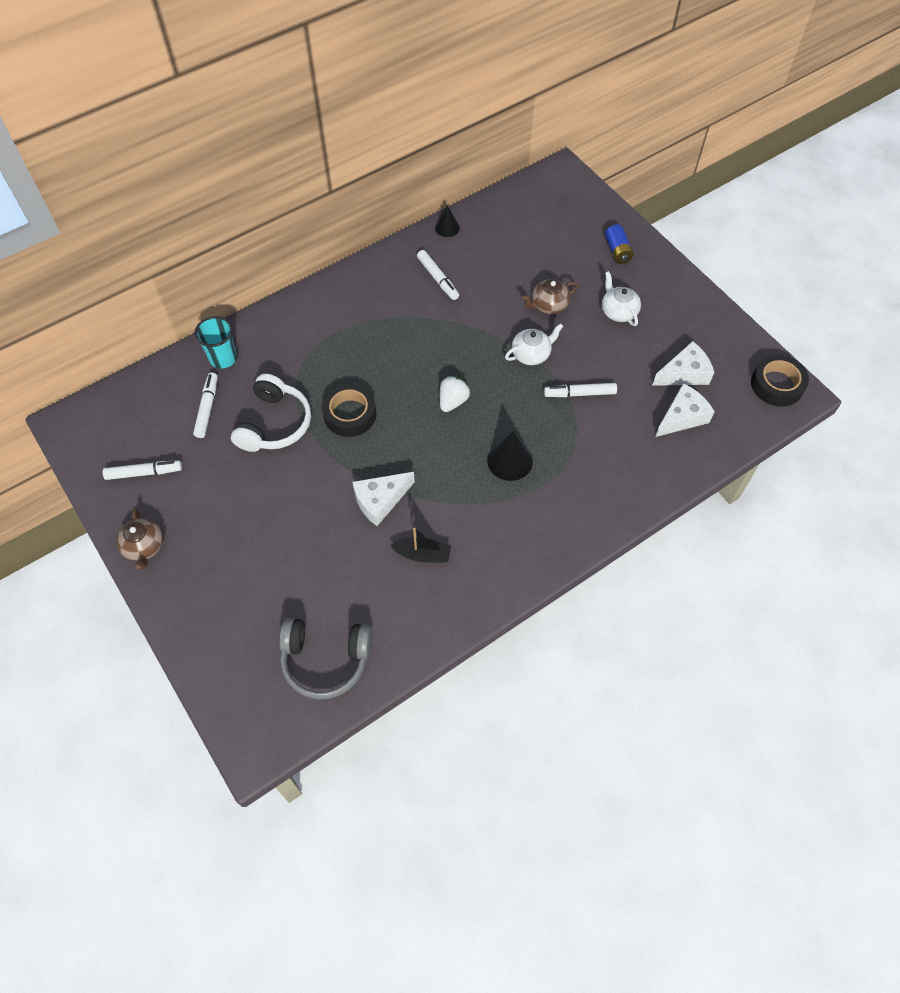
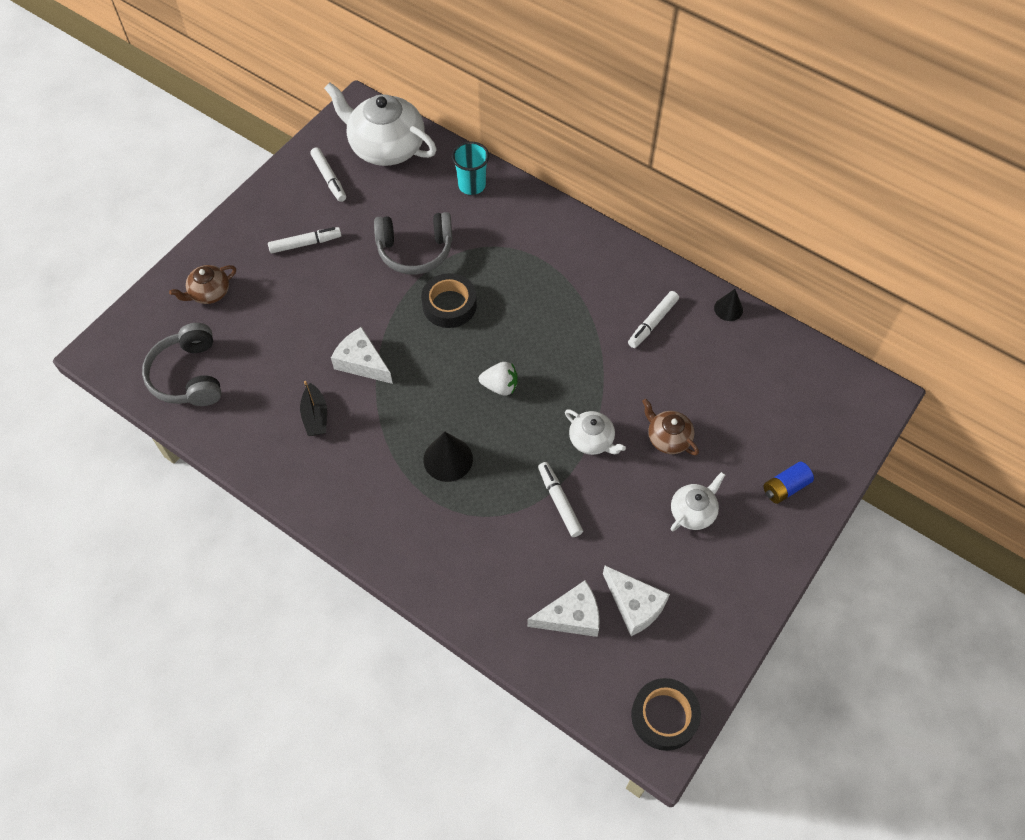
camera: 70 degrees right, 0 degrees up
(134, 413) = (386, 147): none -> white teapot
(144, 547) = (258, 207): brown teapot -> brown teapot (209, 293)
(207, 408) = (412, 195): white marker -> white marker (305, 244)
(274, 424) = (415, 251): white headphones -> grey headphones
(682, 417) = (571, 616): white cheese -> white cheese turned 45 degrees counterclockwise

